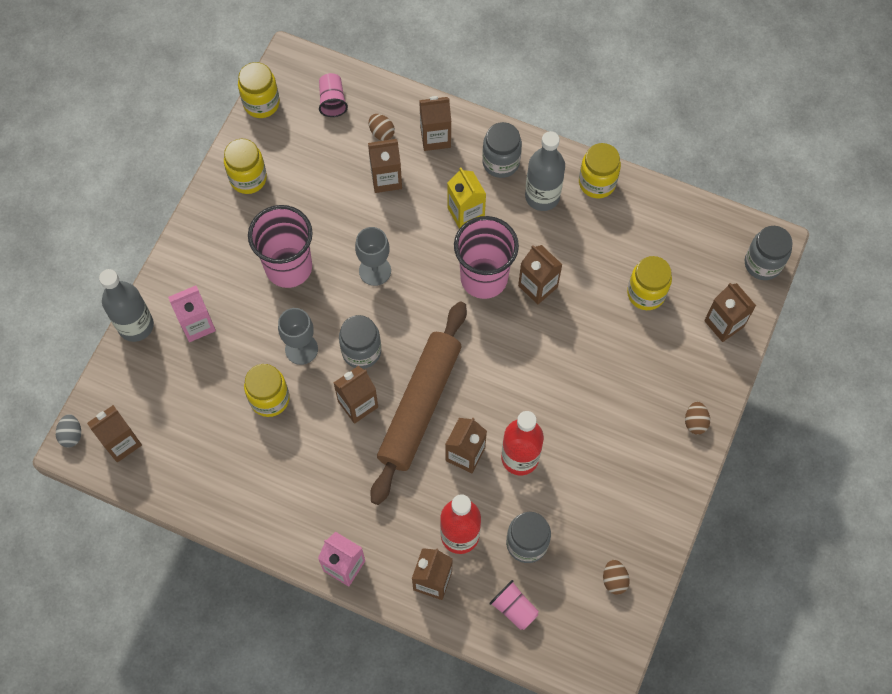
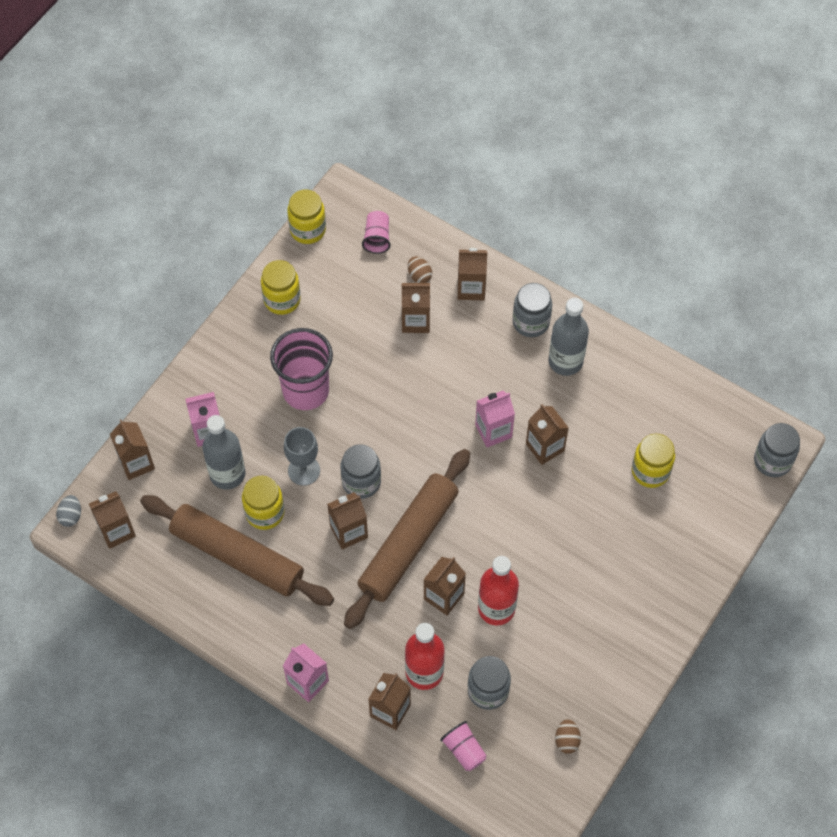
camera: 10 degrees right, 5 degrees down
(136, 325) = (149, 423): grey bottle -> grey bottle (227, 474)
(249, 448) = (237, 556): none -> brown rolling pin
(375, 271) = (388, 407): grey goblet -> none
(466, 213) = (487, 366): yellow carton -> none
(484, 278) = (493, 431): pink cup -> pink carton
(597, 183) = (622, 356): yellow jar -> none
(695, 422) = (675, 603): brown egg -> none
(724, 323) = (722, 513): brown carton -> brown carton (136, 463)

